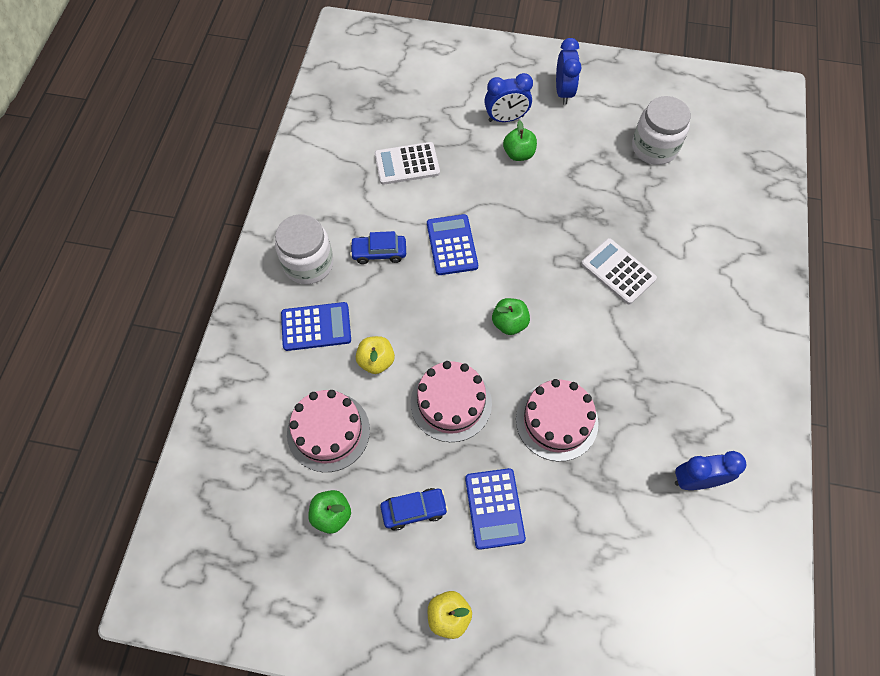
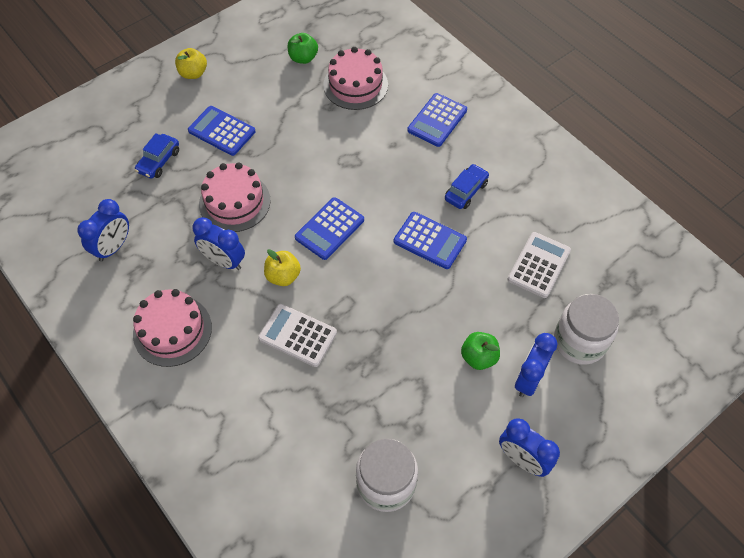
camera: 130 degrees right, 5 degrees down
(308, 263) = (495, 145): white jar -> white jar (579, 341)
(376, 361) = (379, 136): yellow apple -> yellow apple (283, 276)
(414, 510) = (264, 94): blue car -> blue car (159, 161)
(451, 403) = (308, 155): pink cake -> pink cake (172, 330)
(509, 323) = (329, 229): green apple -> blue calculator
(616, 377) = (224, 261): none -> blue clock
(618, 271) = (297, 335): white calculator -> white calculator turned 150 degrees counterclockwise

